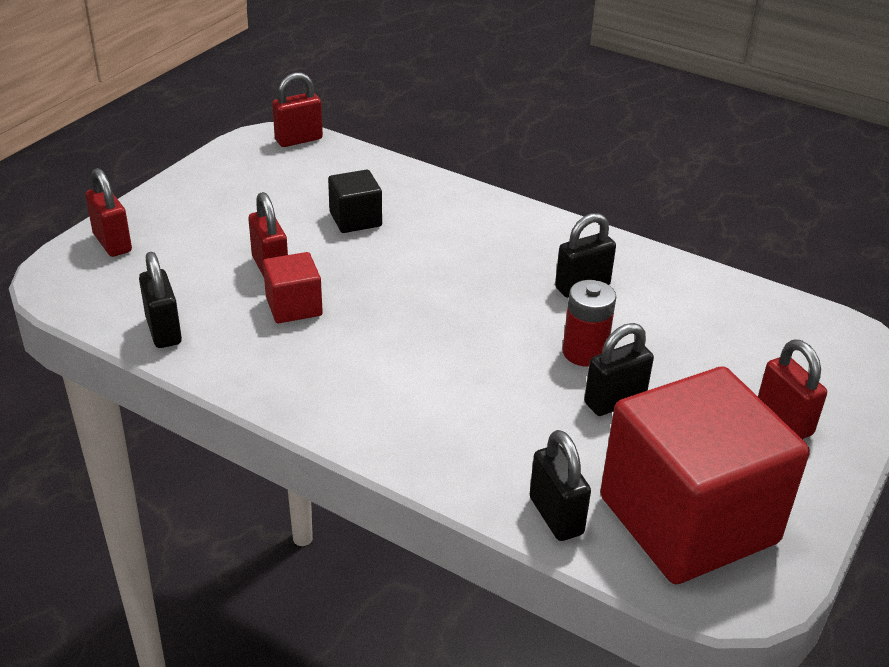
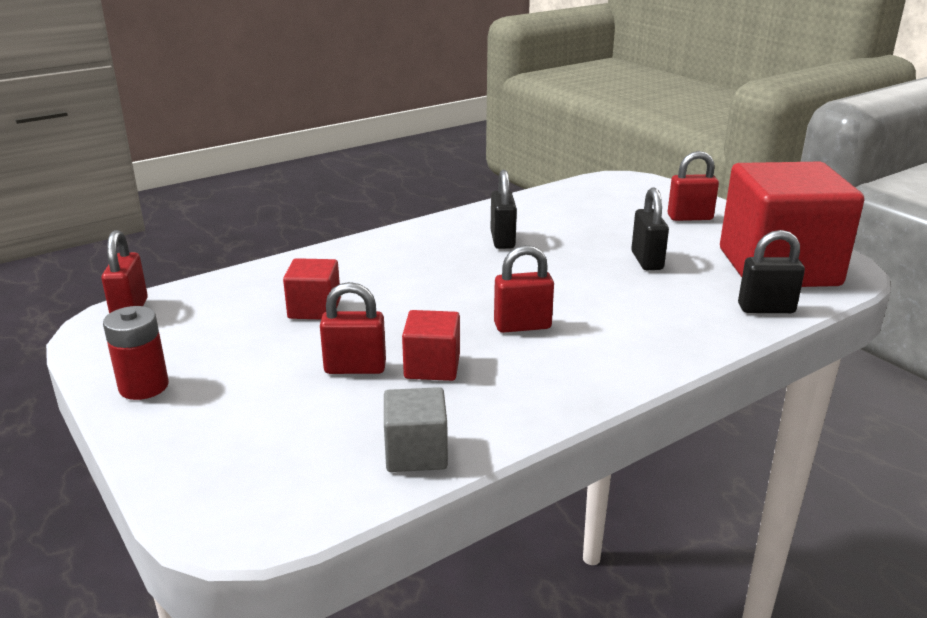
camera: 65 degrees left, 10 degrees down
(112, 243) = (201, 466): red padlock -> red padlock (522, 326)
(164, 331) = (416, 453): black padlock -> grey cube
(355, 219) = (314, 309): black cube -> red cube
(584, 352) = (584, 258): red battery -> red battery (144, 386)

